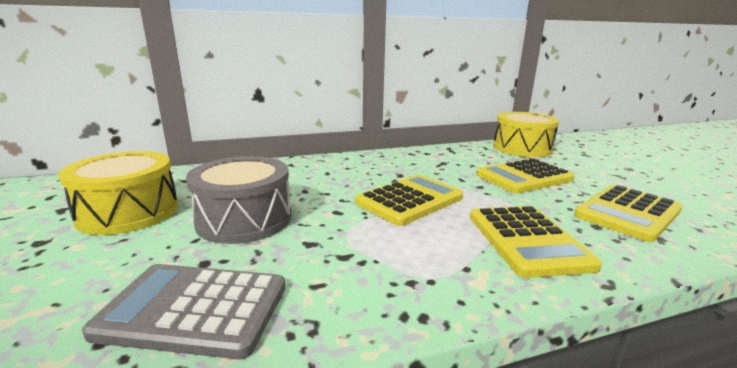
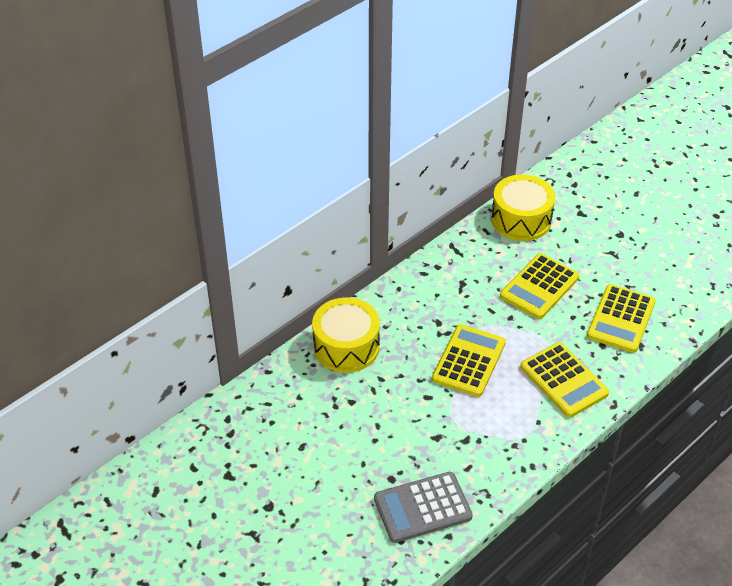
camera: 25 degrees left, 25 degrees up
(129, 212) = (283, 458): yellow drum -> yellow drum (346, 346)
(244, 219) = (373, 432): grey drum -> none

